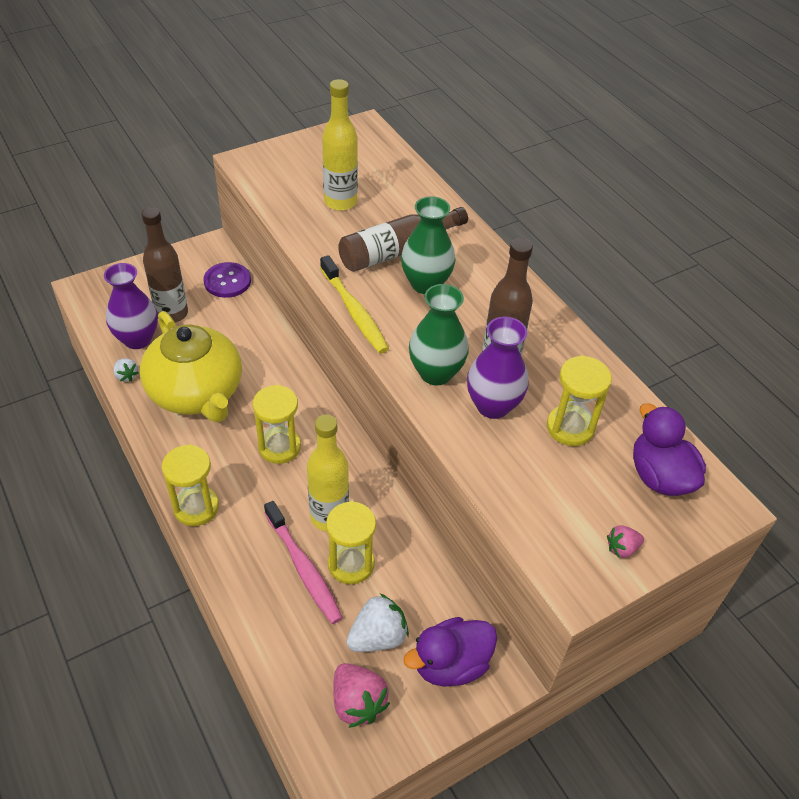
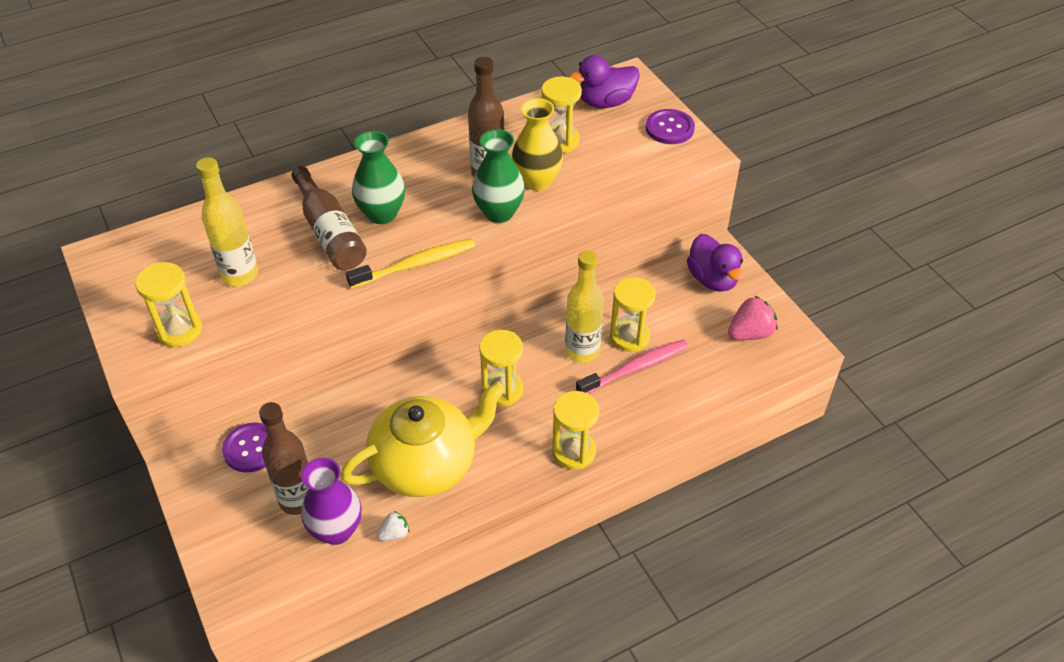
camera: 85 degrees left, 0 degrees up
(277, 177) = (179, 330): none -> yellow hourglass
(377, 637) = (694, 321): white strawberry -> none
(493, 406) = (537, 181): purple vase -> yellow vase
(622, 548) = (669, 128): pink strawberry -> purple button

